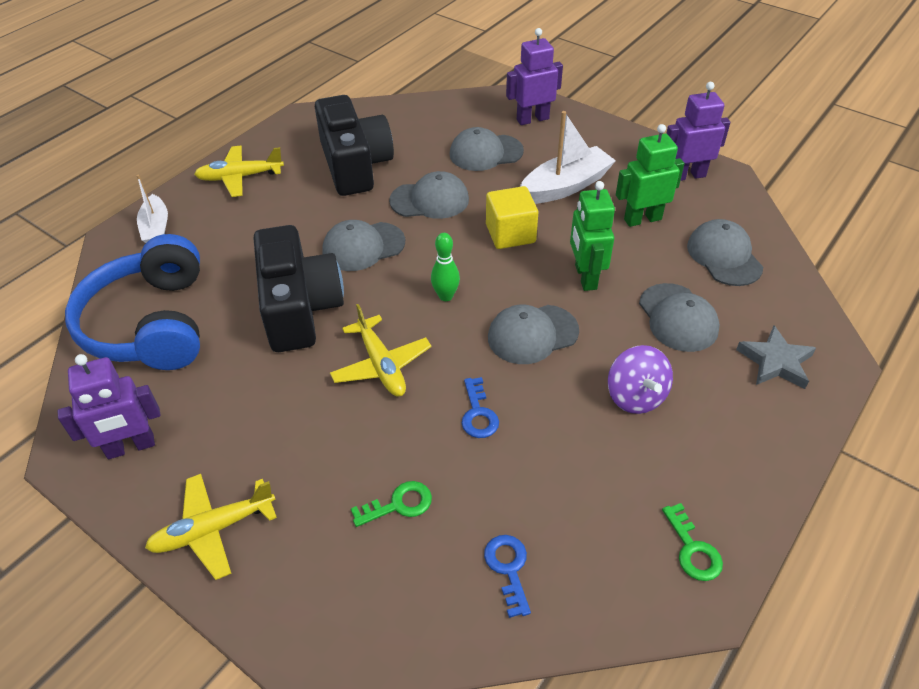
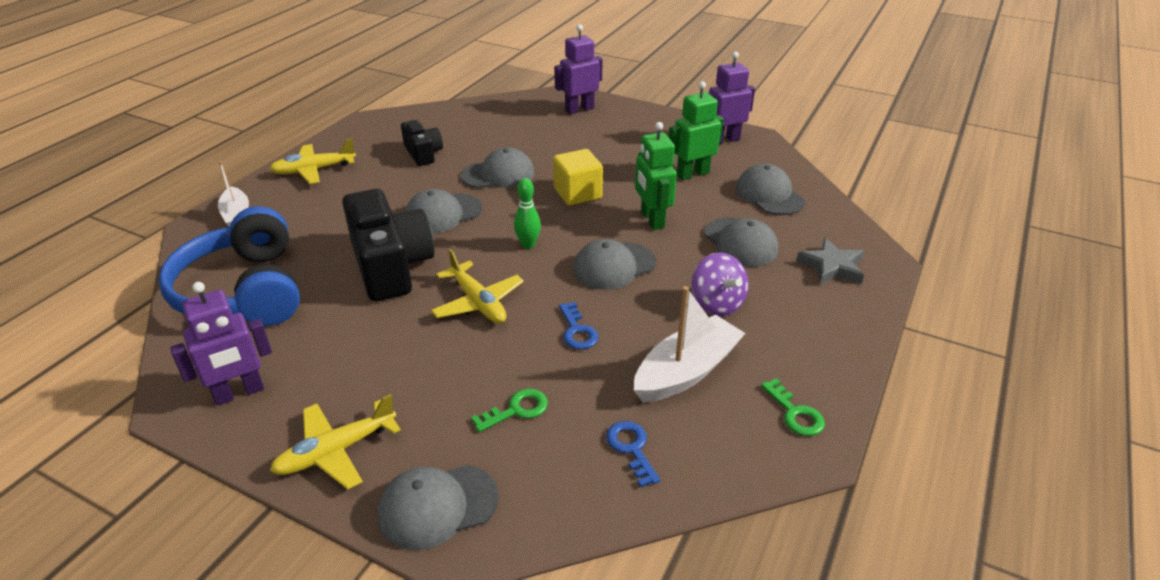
camera: 10 degrees left, 10 degrees down
(355, 165) = (423, 153): black camera -> black camera, size x0.54
(485, 153) = (542, 136): grey cap -> grey cap (437, 506)
(565, 186) = (619, 155): white boat -> white boat (686, 372)

